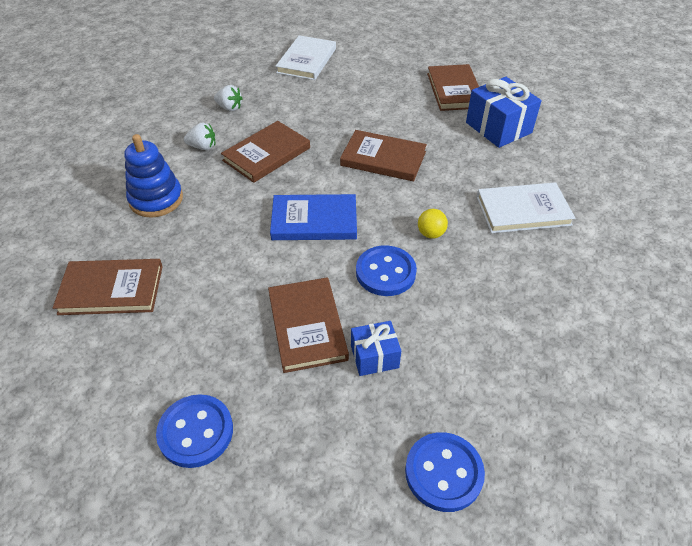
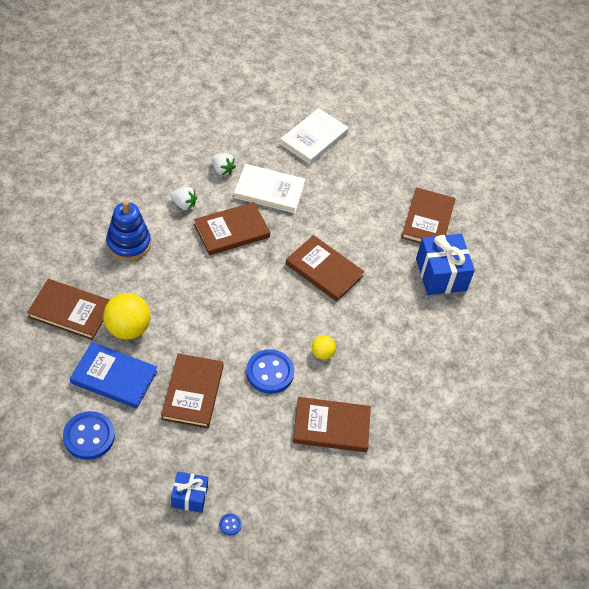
camera: 15 degrees right, 5 degrees up
(193, 284) = (128, 329): none -> yellow ball
(314, 220) = (239, 308): blue book -> blue book (114, 377)
(374, 356) = (227, 433): blue gift -> blue gift (189, 497)
(443, 472) = (230, 524): blue button -> blue button, size x0.42
(489, 303) = (331, 426): none -> brown book
(523, 211) = (407, 361): white book -> white book (269, 190)

